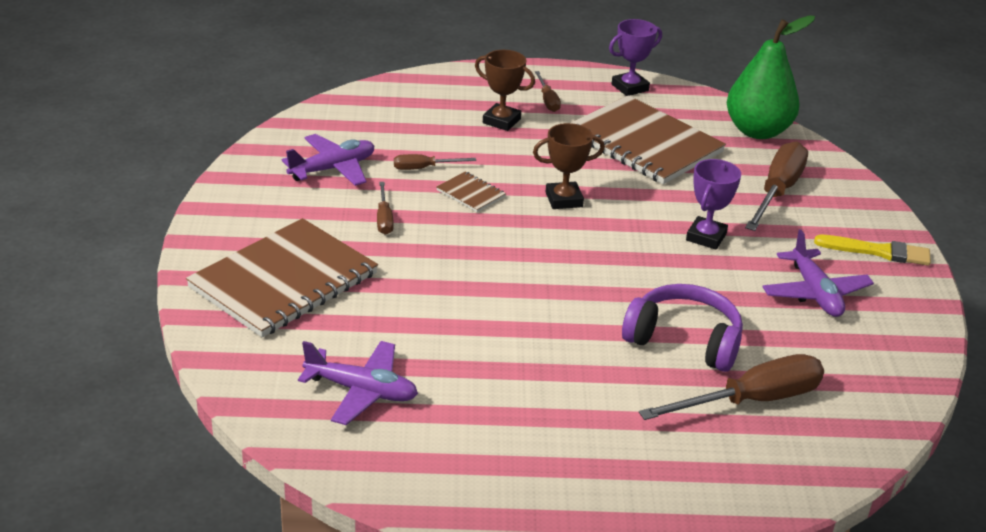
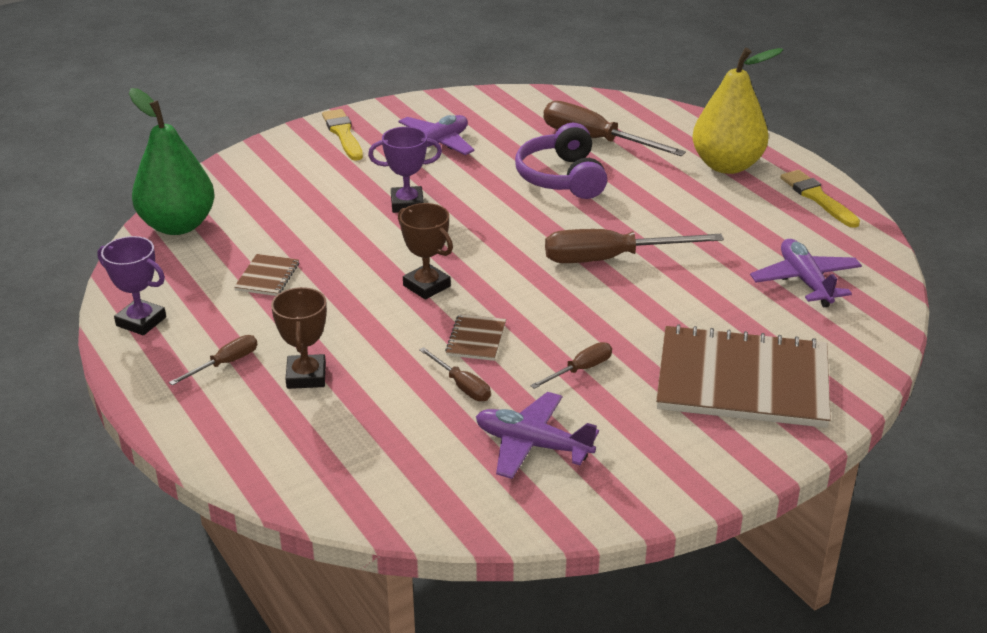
camera: 120 degrees left, 0 degrees up
(488, 496) = (817, 198): none -> yellow brush
(617, 468) = (727, 165): none -> yellow pear
(644, 143) = (267, 277): brown notebook -> brown notebook, size x0.41
(777, 192) = (291, 191): brown screwdriver -> brown screwdriver (611, 259)

